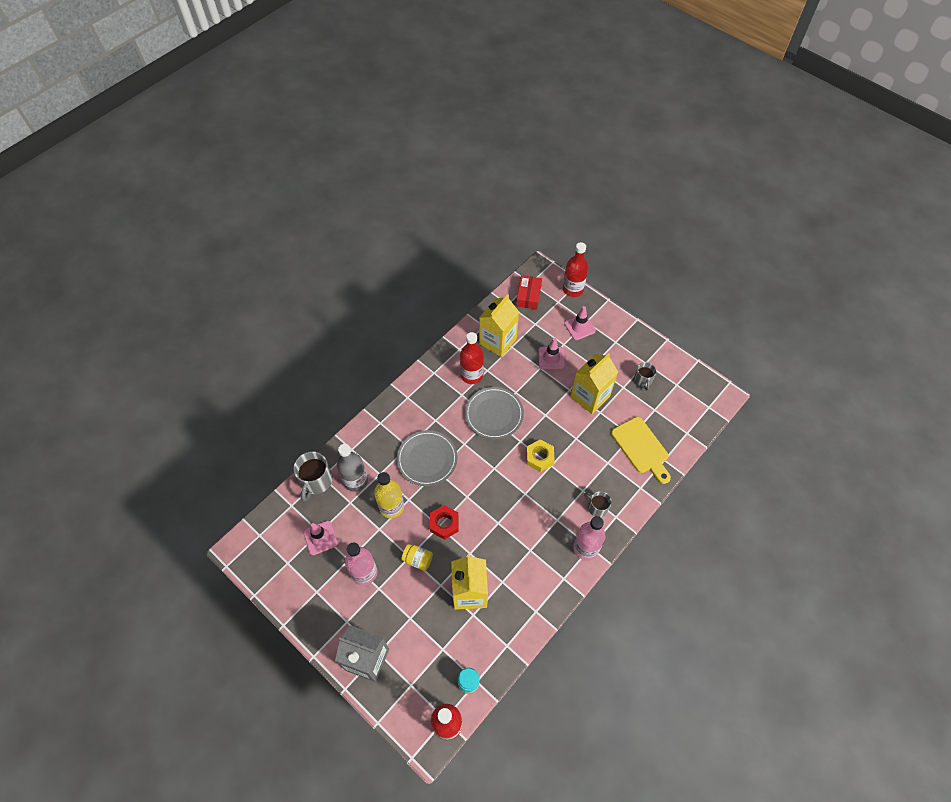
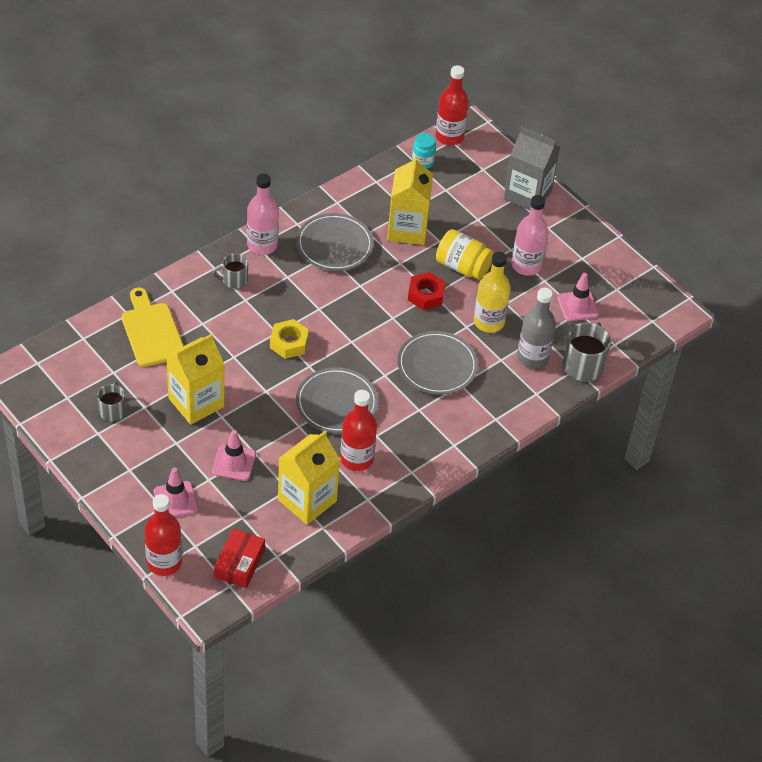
camera: 175 degrees left, 10 degrees down
(418, 560) = (462, 267): yellow jar -> yellow jar, size x1.54
(527, 561) = (334, 245): none -> grey plate
(597, 507) = (234, 280): grey mug -> grey mug turned 120 degrees clockwise

